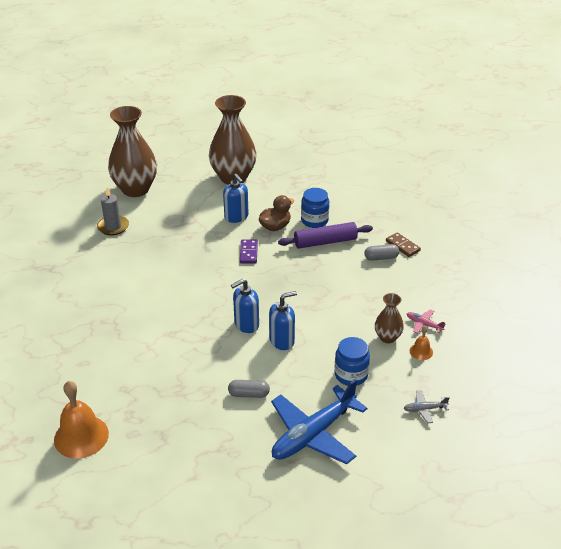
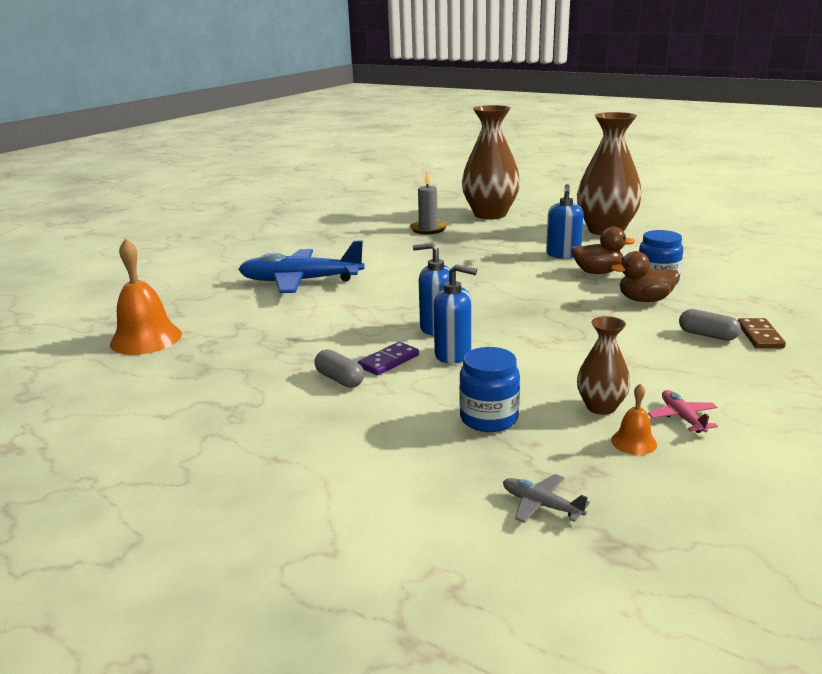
camera: 45 degrees right, 15 degrees down
(248, 253) = (533, 280): purple domino -> purple domino (389, 361)
(313, 434) = (345, 448): blue plane -> blue plane (300, 281)
(325, 242) = (644, 300): purple rolling pin -> brown duck

